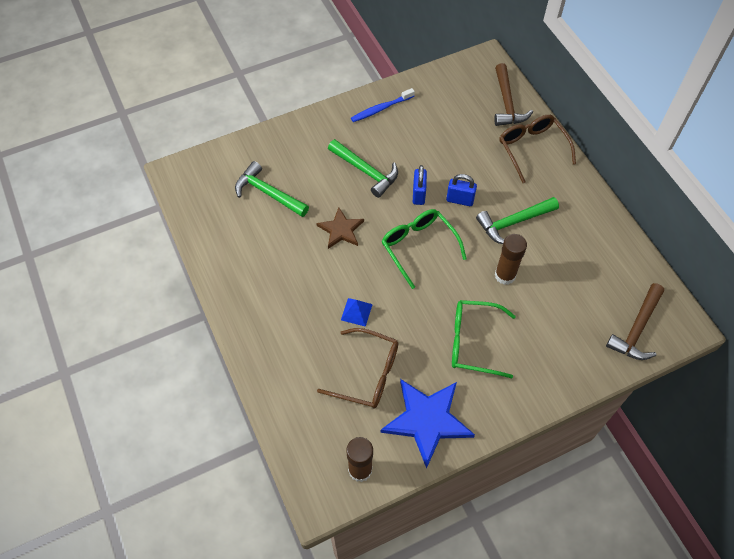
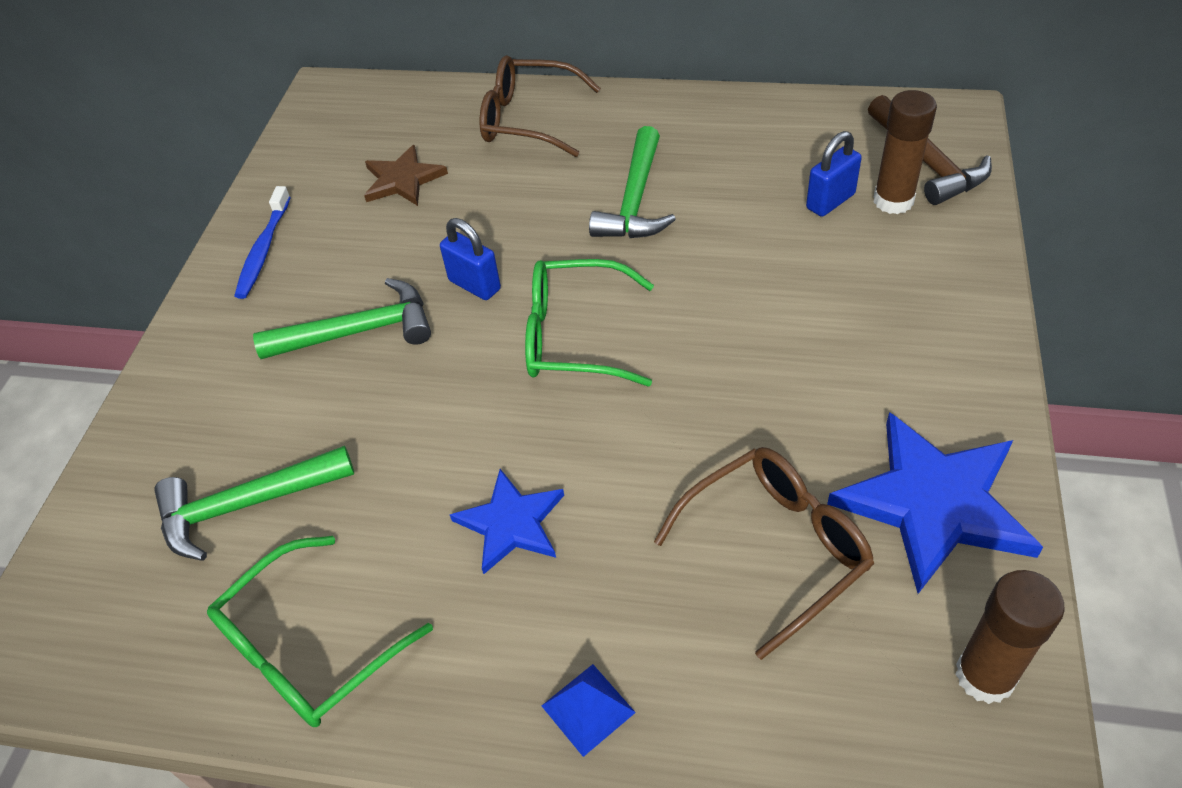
camera: 50 degrees left, 10 degrees down
(318, 280) = (511, 523): none -> blue star
(341, 230) = (438, 429): brown star -> brown star (403, 180)
(356, 312) = (629, 496): blue pyramid -> blue pyramid (588, 709)
(460, 200) = (535, 240): blue padlock -> blue padlock (830, 201)
(474, 342) = (818, 356): green glasses -> green glasses (310, 648)
(505, 275) = (721, 256): brown glue stick -> brown glue stick (893, 201)
(507, 103) = (423, 107): brown hammer -> none

